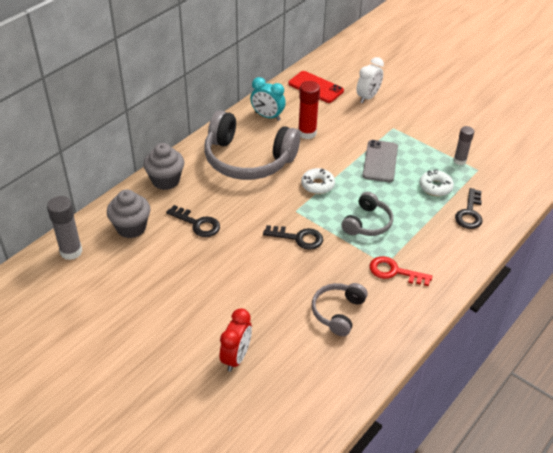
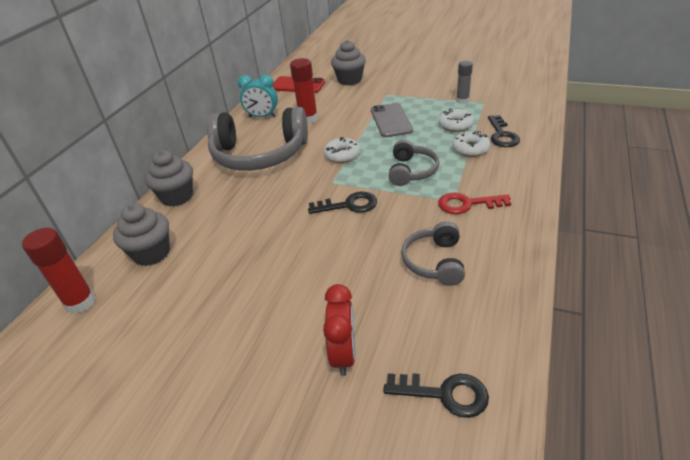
camera: 15 degrees left, 5 degrees down
(71, 251) = (80, 302): grey glue stick -> red glue stick
(197, 224) = (230, 225): black key -> black key (444, 394)
(368, 97) = (349, 80): white clock -> grey cupcake
(432, 218) = (470, 149): none -> white donut

